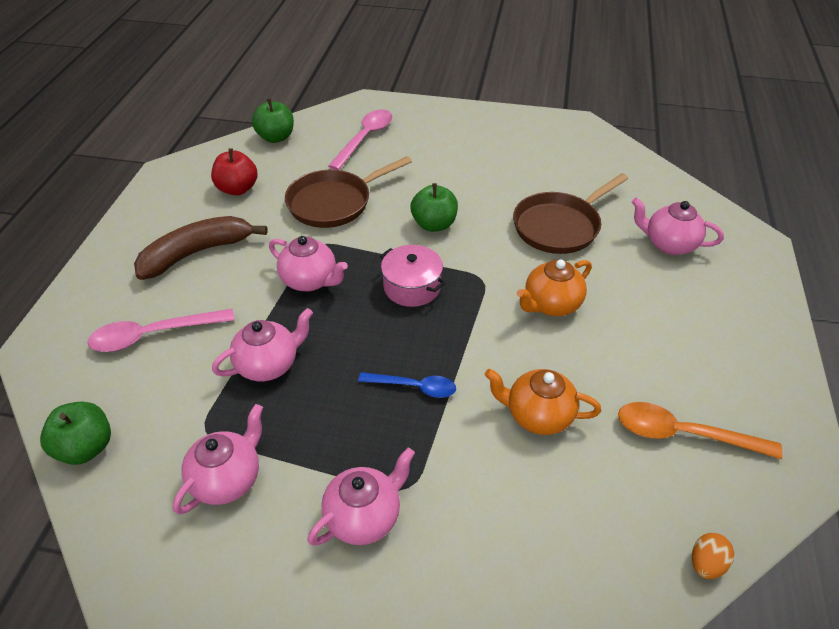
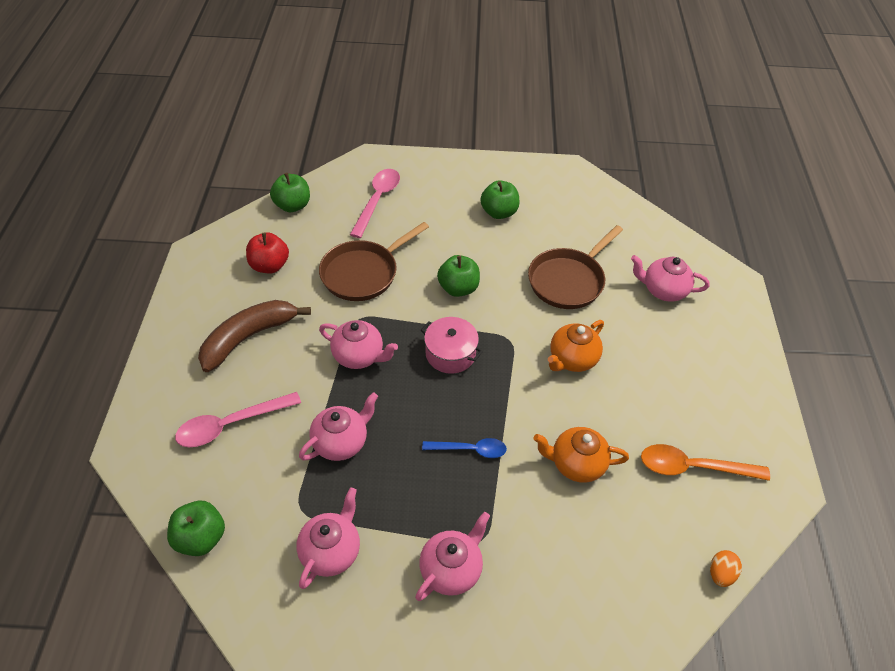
camera: 10 degrees left, 5 degrees up
(493, 157) = (499, 212): none -> green apple

